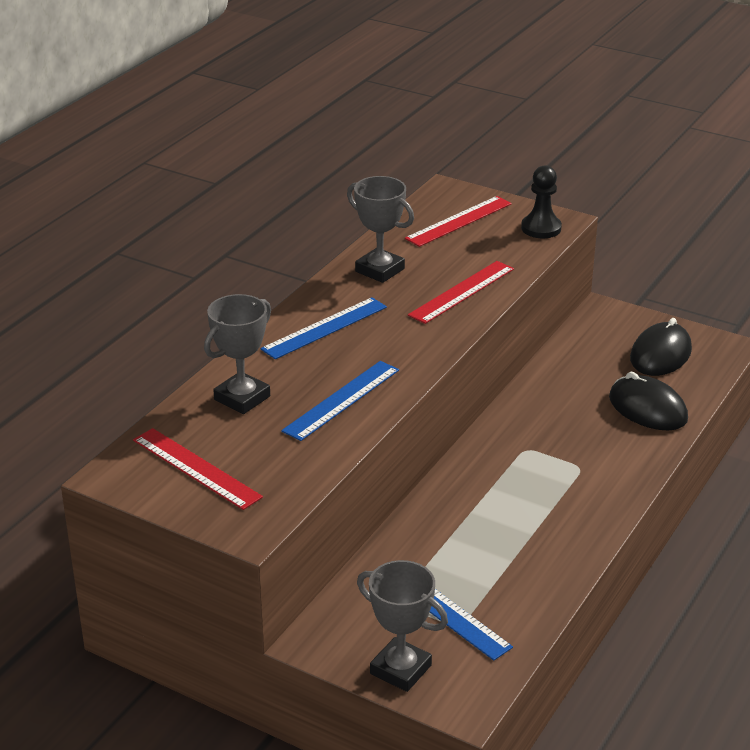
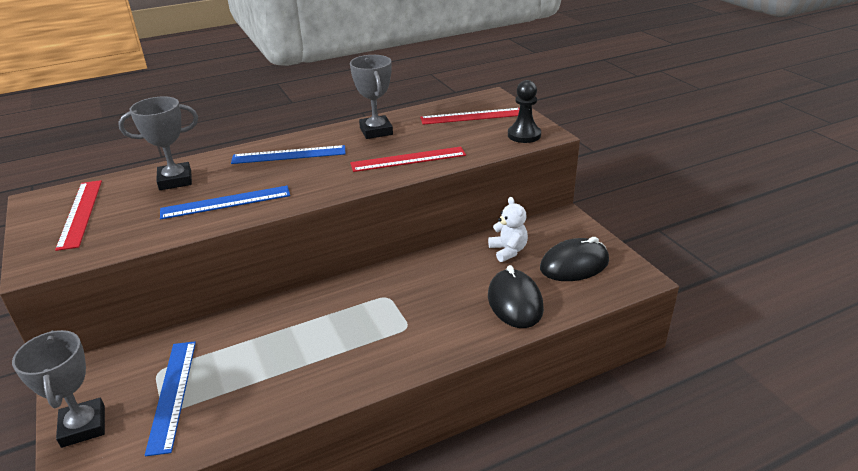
camera: 35 degrees right, 0 degrees up
(587, 363) = (508, 251): none -> white teddy bear

